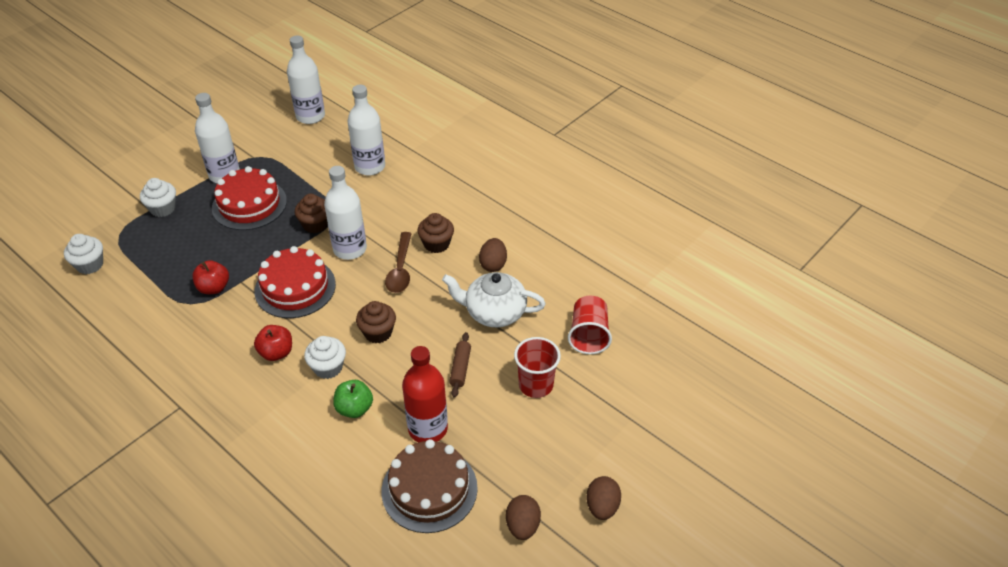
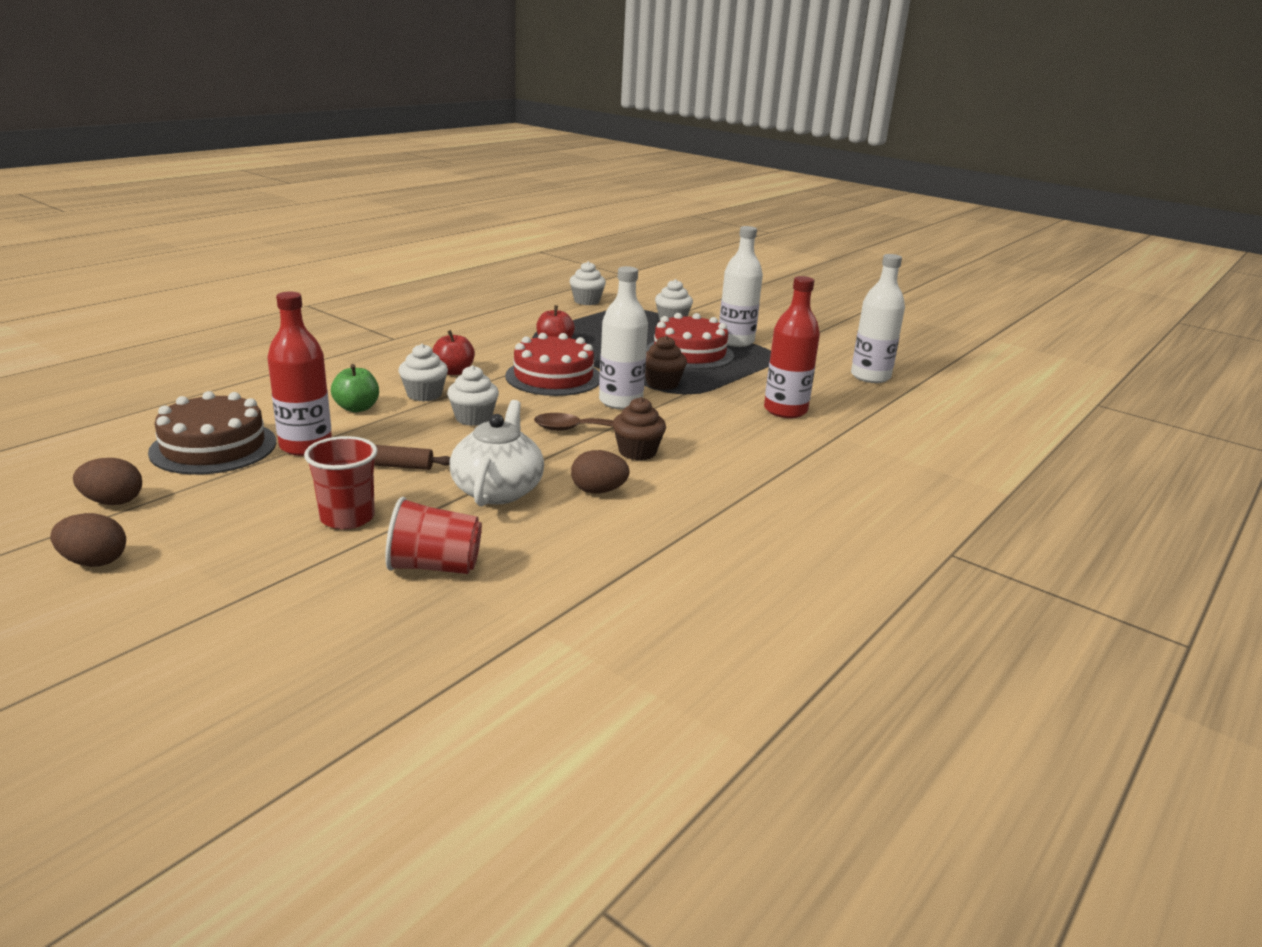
camera: 85 degrees right, 20 degrees down
(370, 167) = (785, 410): white bottle -> red bottle
(378, 332) = (473, 418): brown cupcake -> white cupcake

